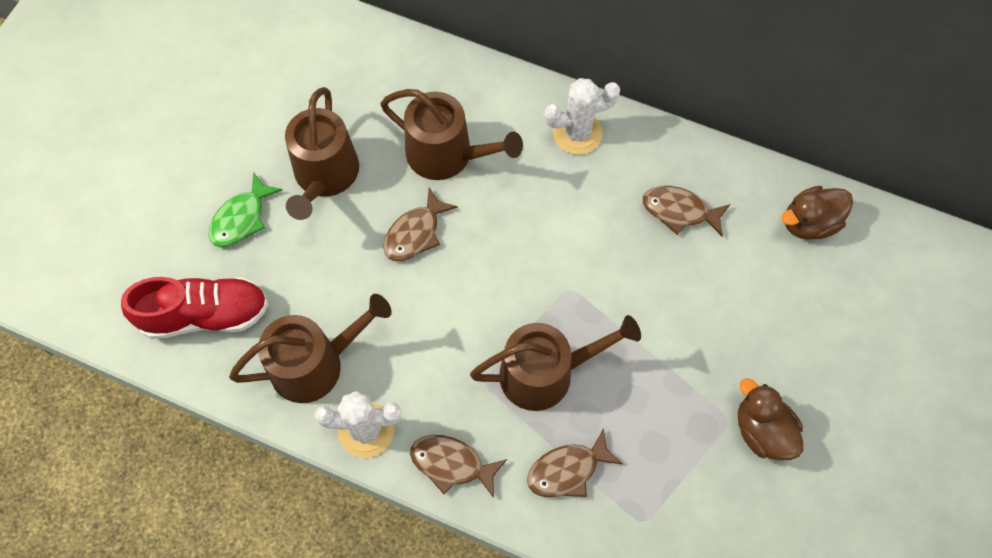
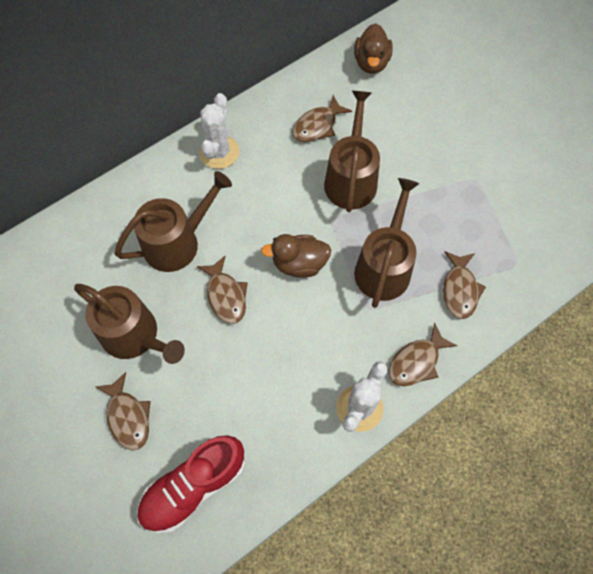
camera: 60 degrees left, 0 degrees up
(205, 315) = (194, 486): red shoe -> red shoe turned 150 degrees counterclockwise
(241, 218) = (128, 417): green fish -> brown fish
(315, 364) = (286, 419): brown watering can -> brown watering can (351, 179)
(762, 431) = (492, 164): brown duck -> brown duck (299, 263)

